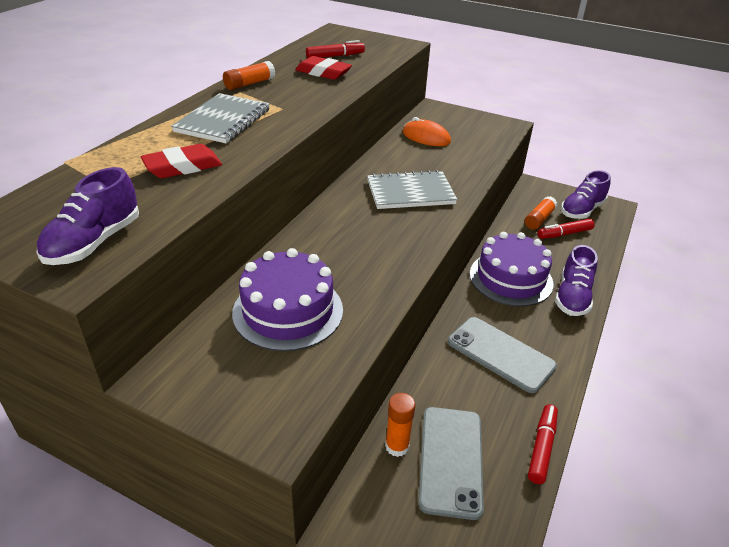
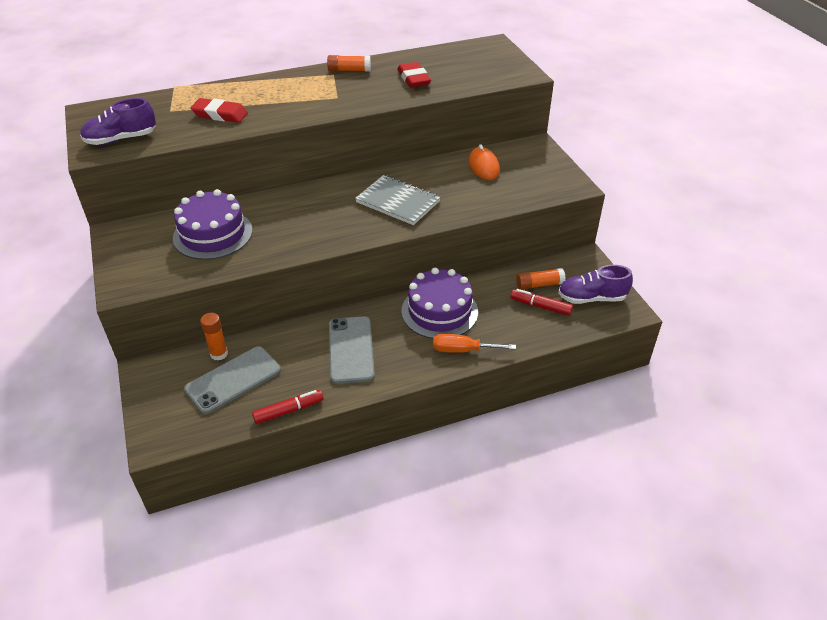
camera: 45 degrees right, 5 degrees up
(223, 120) = (288, 92): grey notebook -> none
(335, 56) = (448, 67): red marker -> none
(572, 297) = (463, 350): purple shoe -> orange screwdriver

